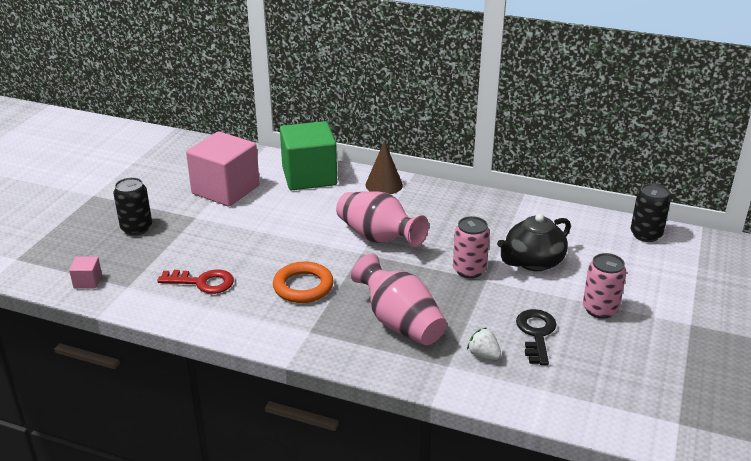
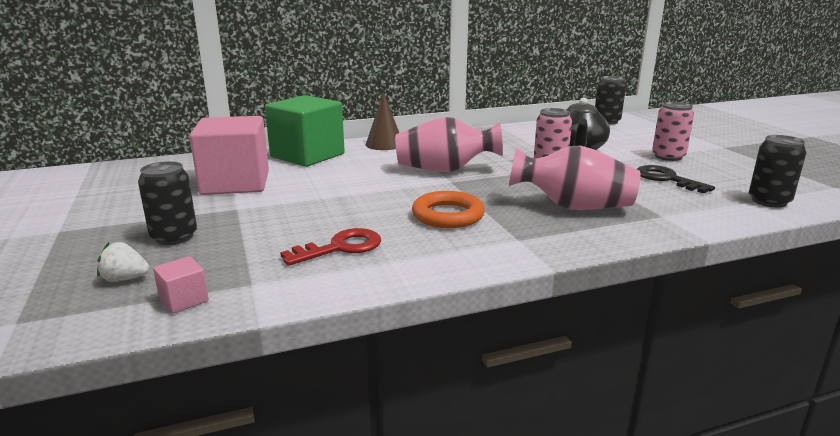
camera: 40 degrees left, 10 degrees down
(483, 355) = (667, 201): white strawberry -> white strawberry (125, 279)
(570, 401) = (769, 201): none -> black can

